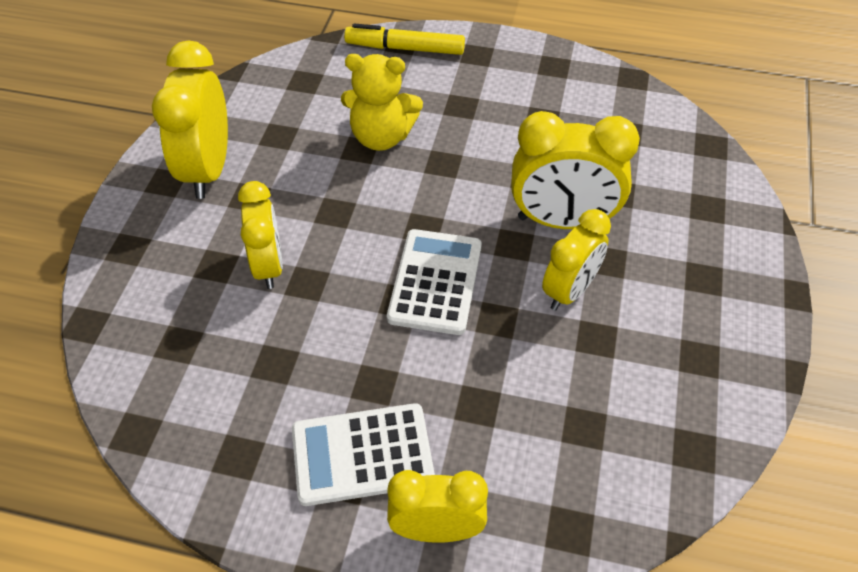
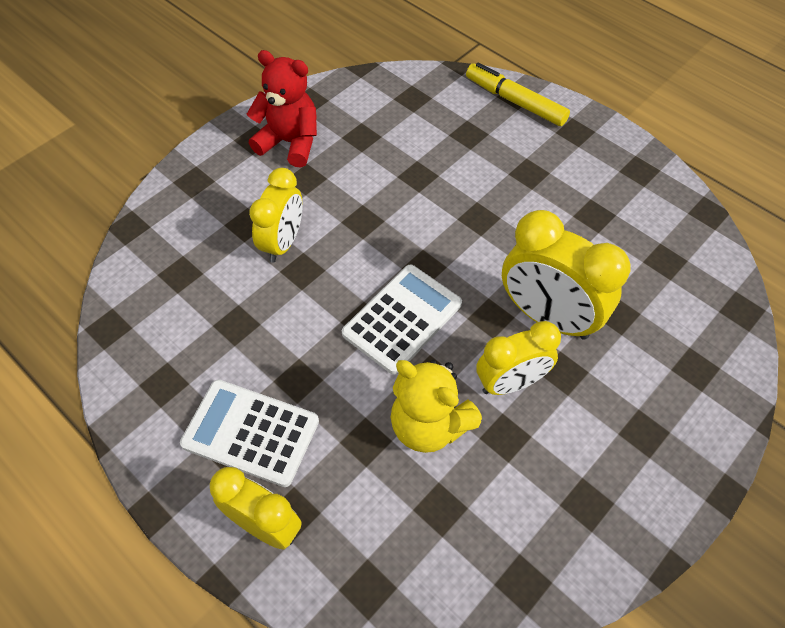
camera: 30 degrees right, 5 degrees up
(208, 170) = (290, 142): yellow clock -> red teddy bear
(381, 137) = (442, 172): yellow teddy bear -> yellow teddy bear (429, 425)

